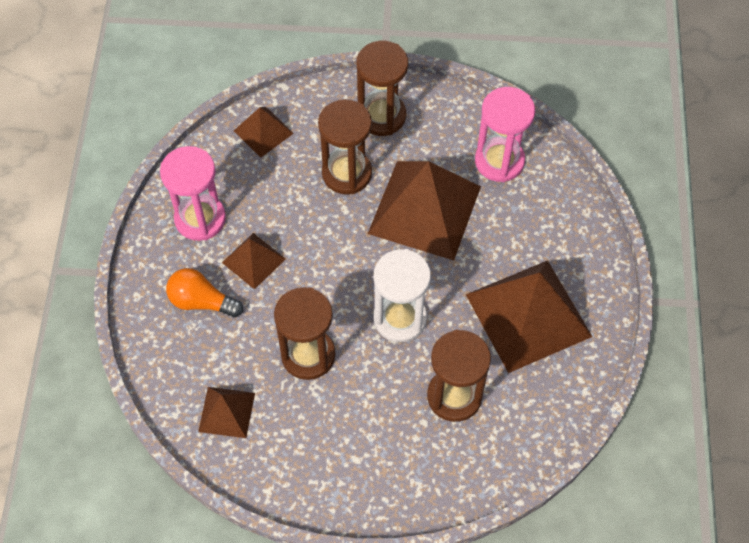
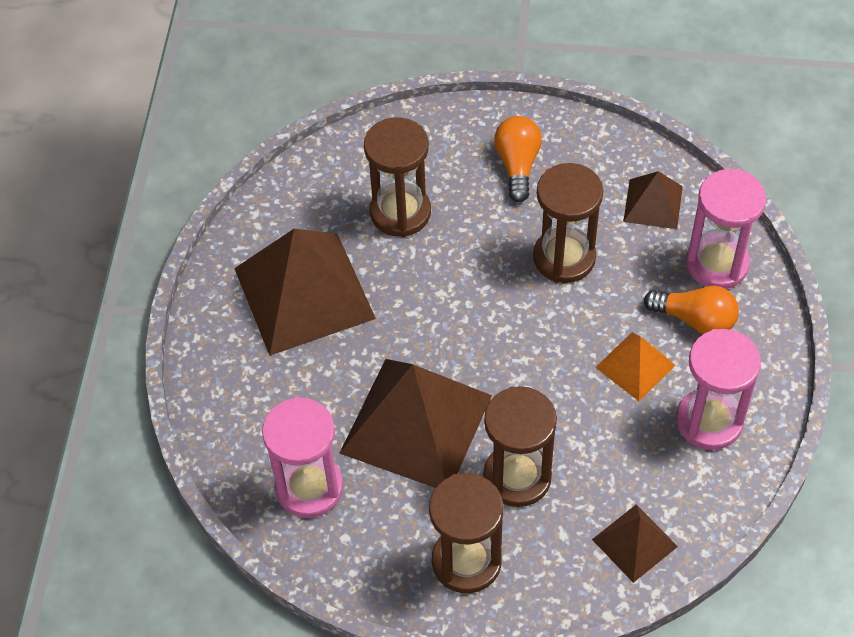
camera: 175 degrees left, 5 degrees down
(177, 353) = (717, 264): none -> pink hourglass
(253, 260) = (635, 366): brown pyramid -> orange pyramid
(349, 450) = (517, 165): none -> orange light bulb
(400, 318) = (456, 293): white hourglass -> none

